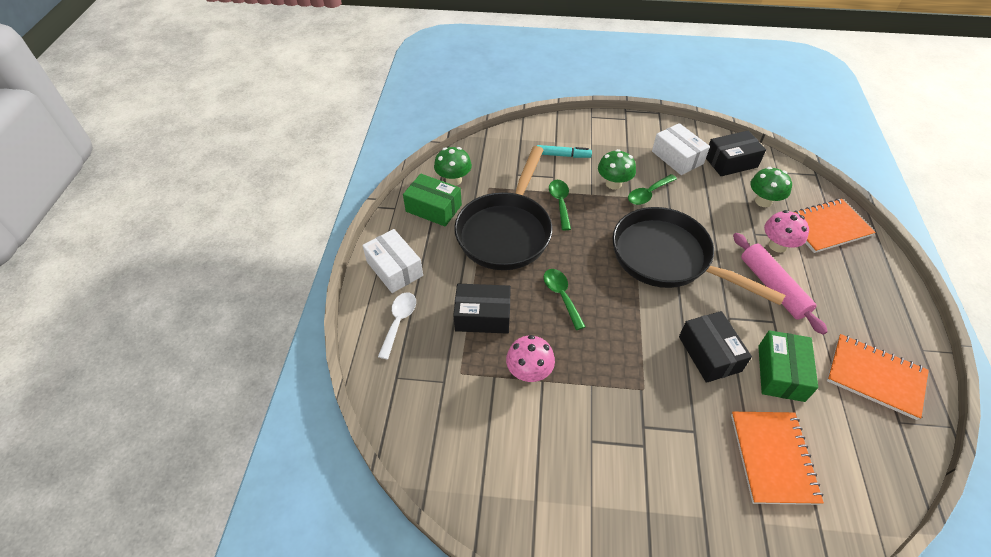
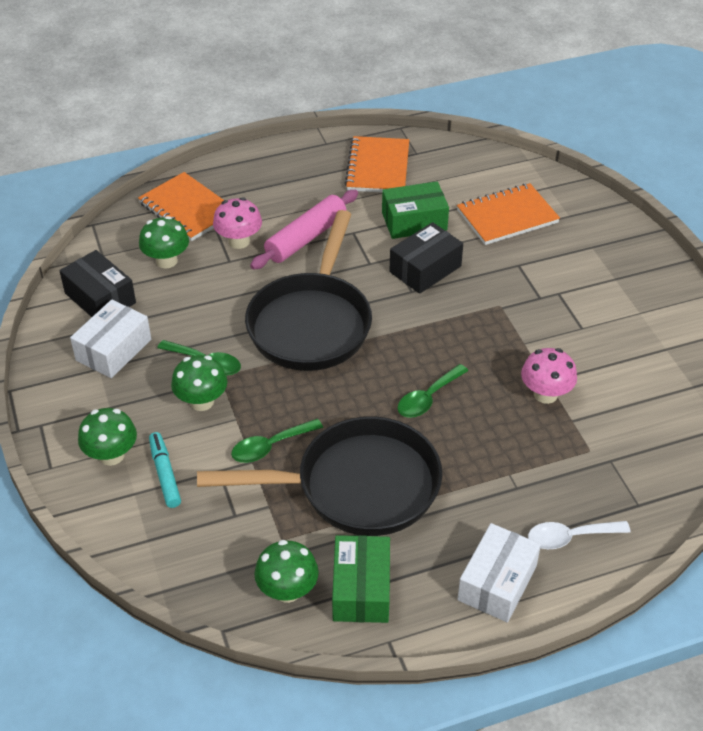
camera: 115 degrees left, 5 degrees down
(483, 316) = (505, 459): black box -> none
(588, 139) = (111, 455): none -> green mushroom

